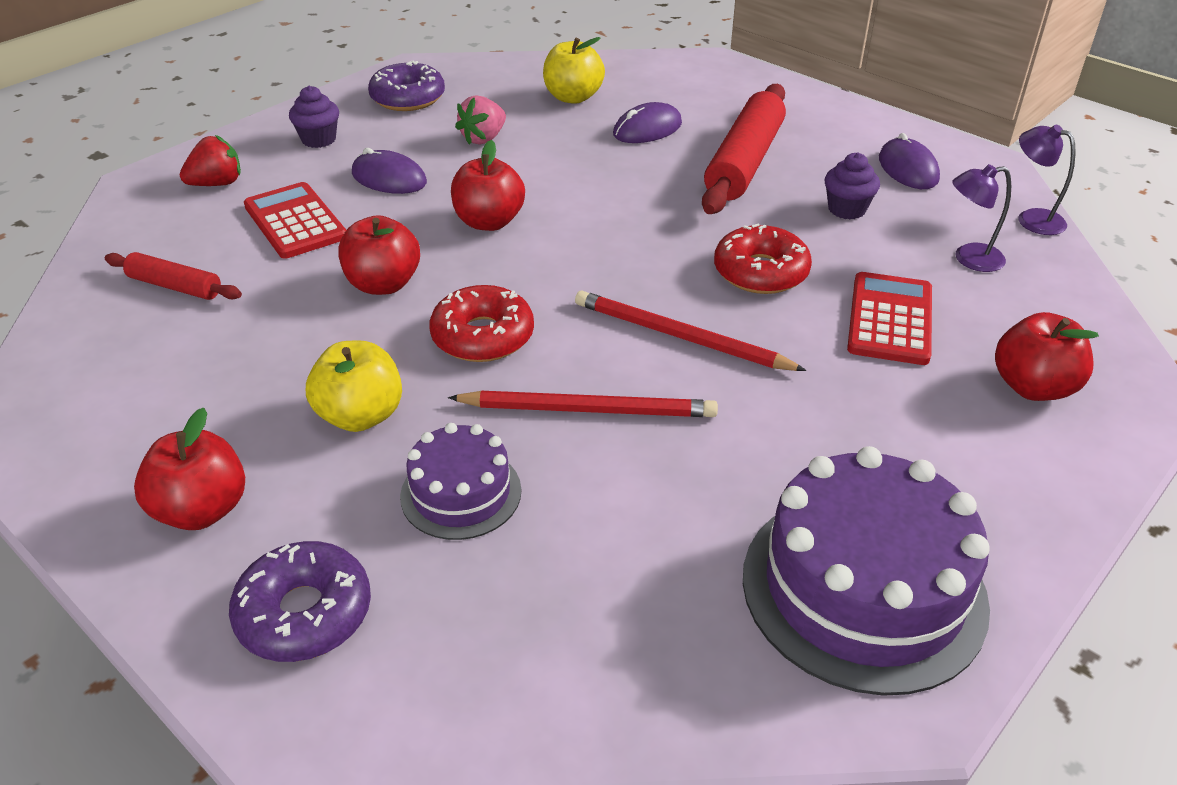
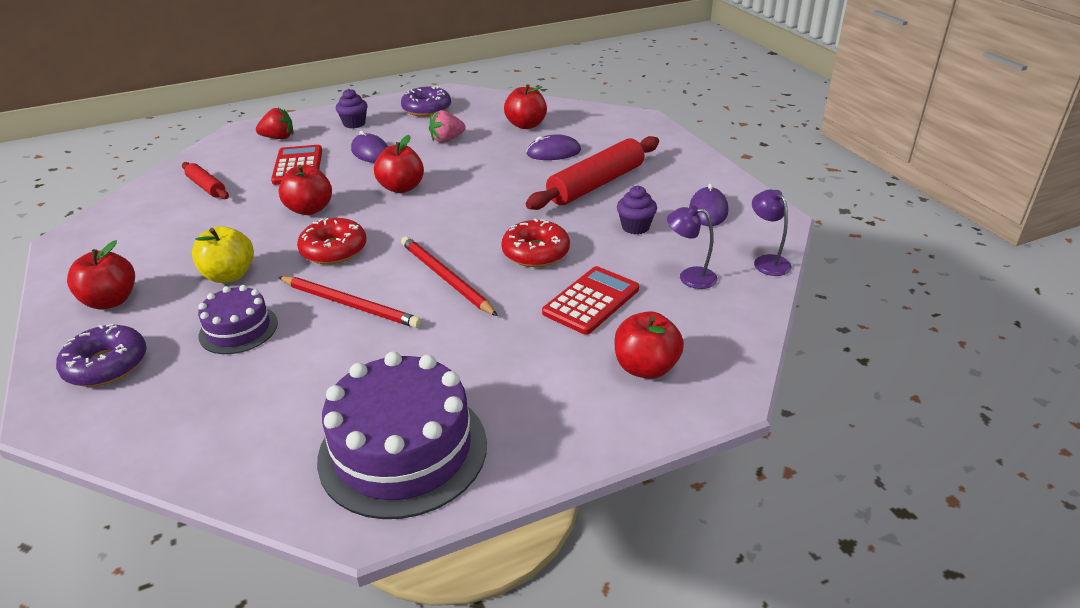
camera: 25 degrees right, 5 degrees down
(573, 97) = (526, 125): yellow apple -> red apple

